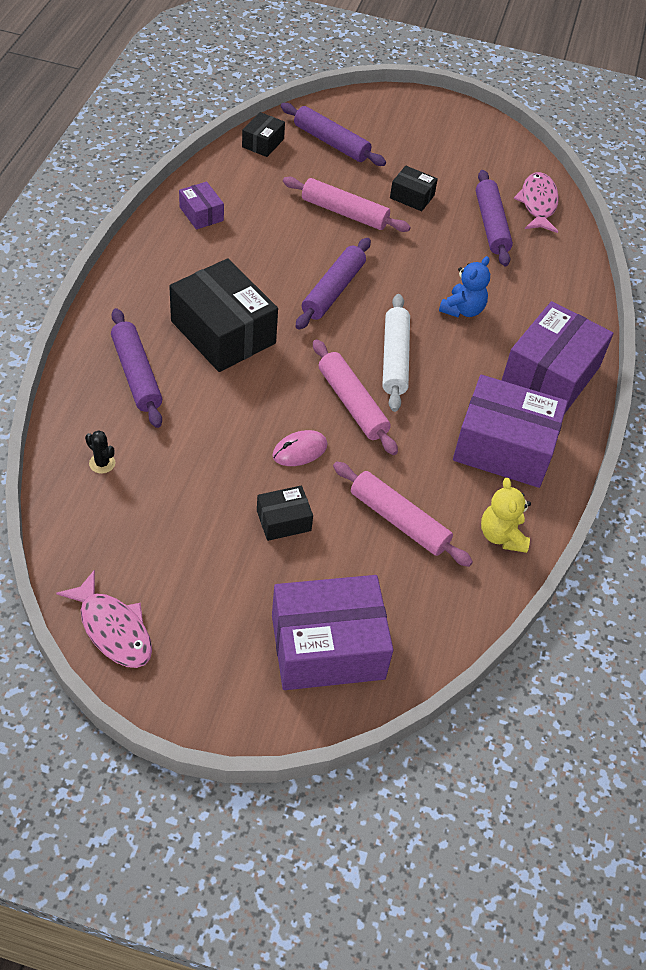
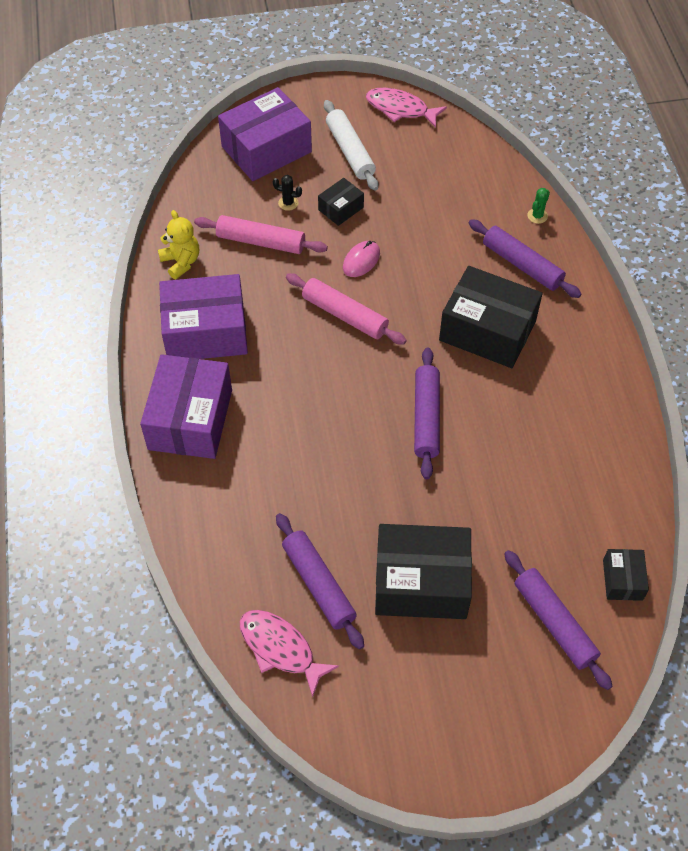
camera: 160 degrees right, 5 degrees up
(73, 415) = (537, 216): none -> green cactus
(102, 463) = (489, 193): black cactus -> black cactus (288, 203)
(201, 214) = (603, 446): purple box -> none
(331, 143) = (554, 622): purple rolling pin -> purple rolling pin turned 45 degrees clockwise
(344, 213) = (475, 520): pink rolling pin -> none
(394, 359) = (333, 372): white rolling pin -> white rolling pin (350, 151)
(412, 197) = (421, 582): black box -> black box, size x2.07
(462, 310) = (299, 454): blue teddy bear -> none
(538, 203) = (280, 648): pink fish -> pink fish turned 150 degrees clockwise

